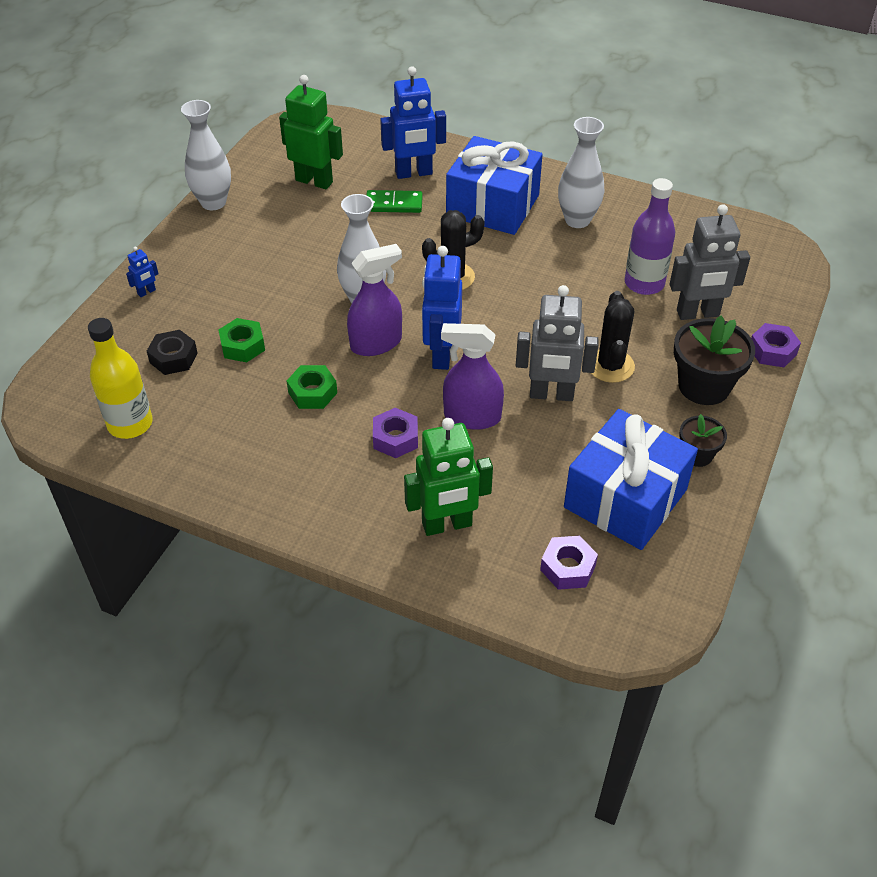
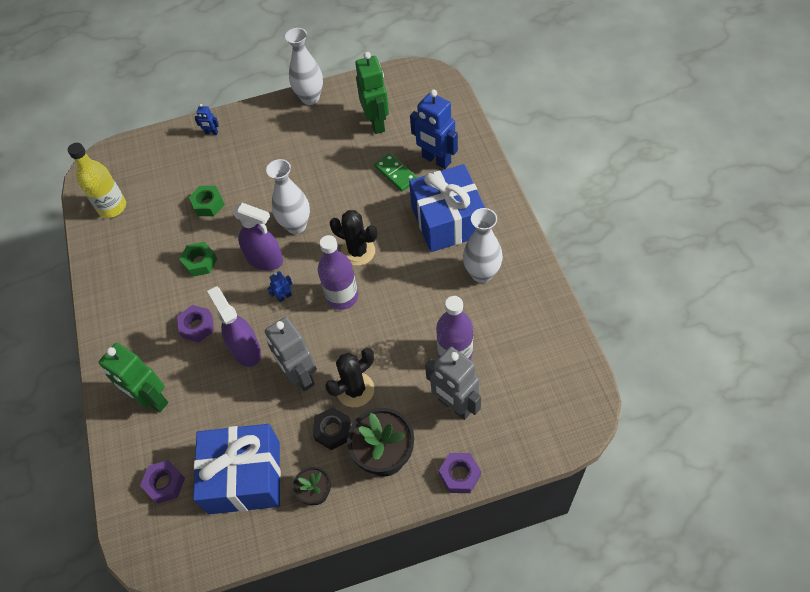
camera: 55 degrees right, 10 degrees up
(173, 358) = (173, 184): black nut -> black nut (333, 431)
(441, 354) = (284, 297): blue robot -> blue robot, size x0.44
(492, 316) = (342, 297): none -> purple bottle

